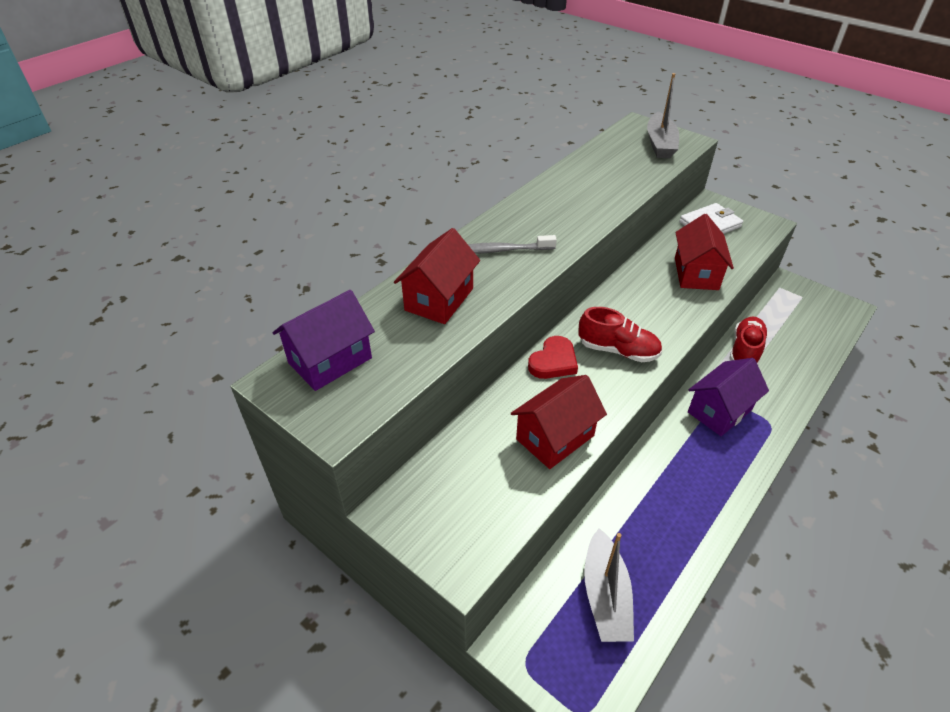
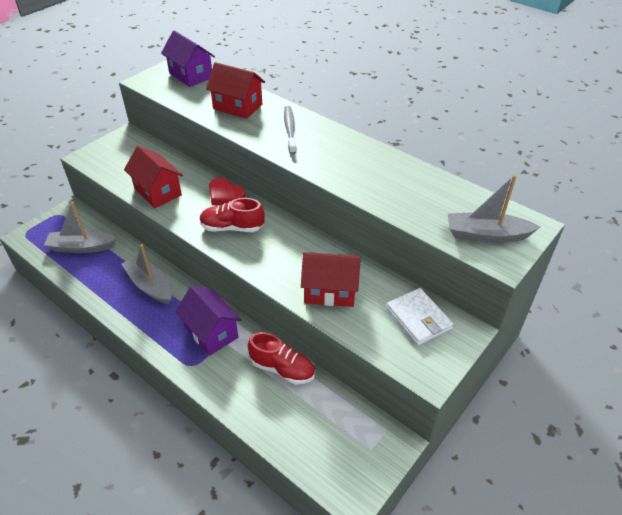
camera: 90 degrees right, 0 degrees up
(618, 350) = (232, 227): red shoe -> red shoe turned 75 degrees clockwise
(664, 484) = (150, 285): none -> grey boat

